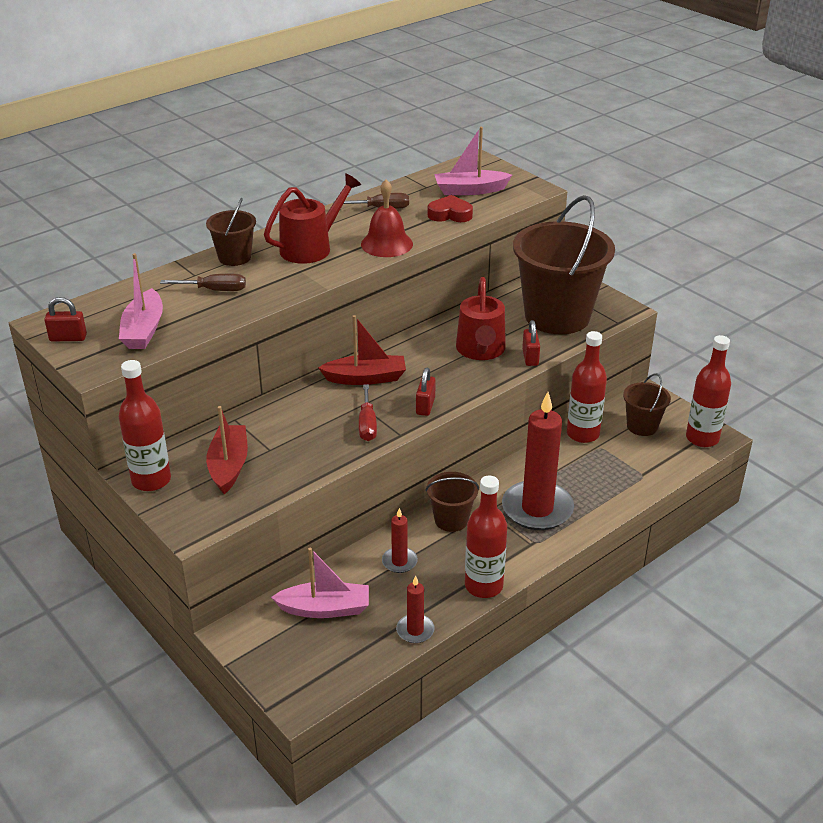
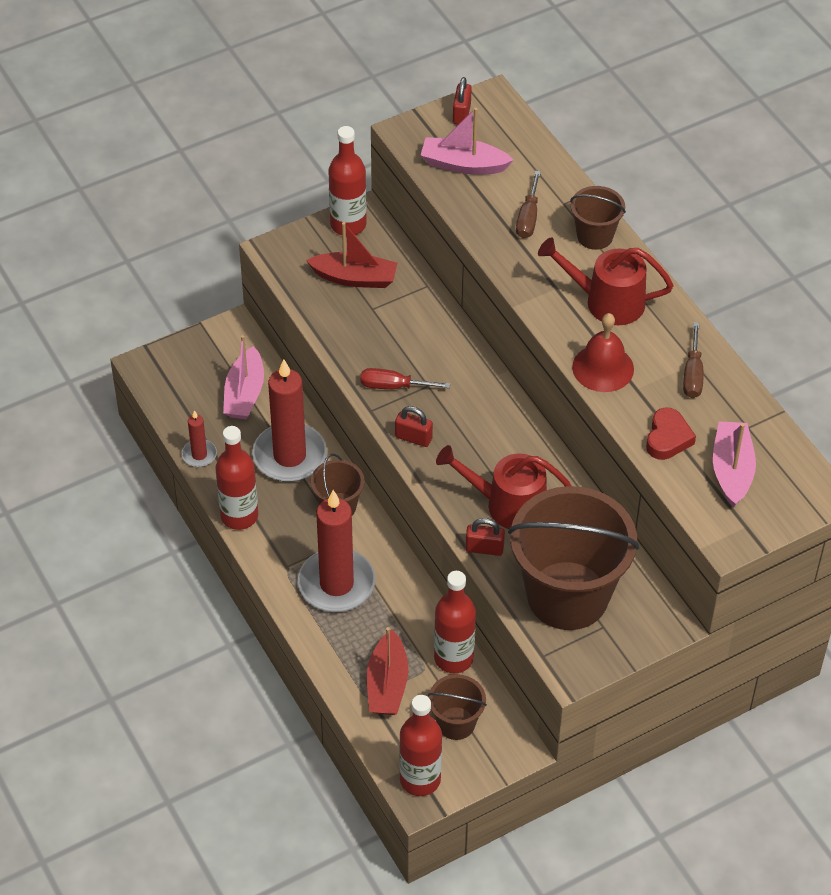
camera: 100 degrees right, 15 degrees up
(311, 247) = (606, 301): red watering can -> red watering can turned 135 degrees clockwise
(365, 378) = (475, 395): red boat -> red boat (387, 684)
(399, 562) = (289, 456): red candle -> red candle, size x2.11

